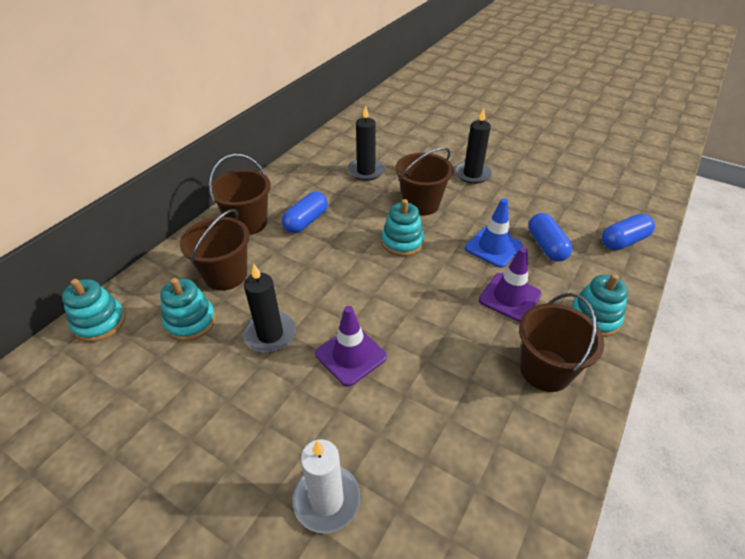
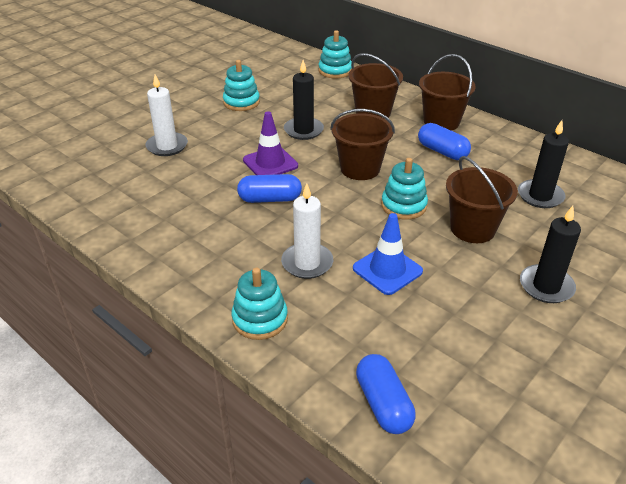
camera: 100 degrees right, 5 degrees down
(191, 322) = (326, 100): turquoise stacking toy -> turquoise stacking toy (241, 102)
(509, 297) = (307, 263): purple traffic cone -> white candle
(545, 370) = (213, 262): brown bucket -> brown bucket (360, 168)
(546, 246) = (383, 316): blue capsule -> blue capsule (270, 199)

